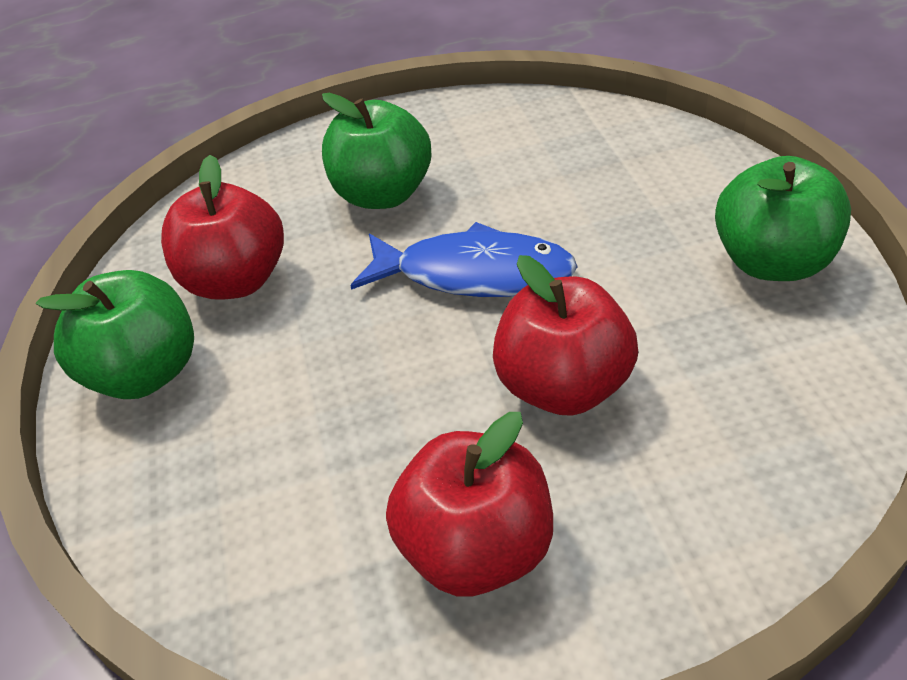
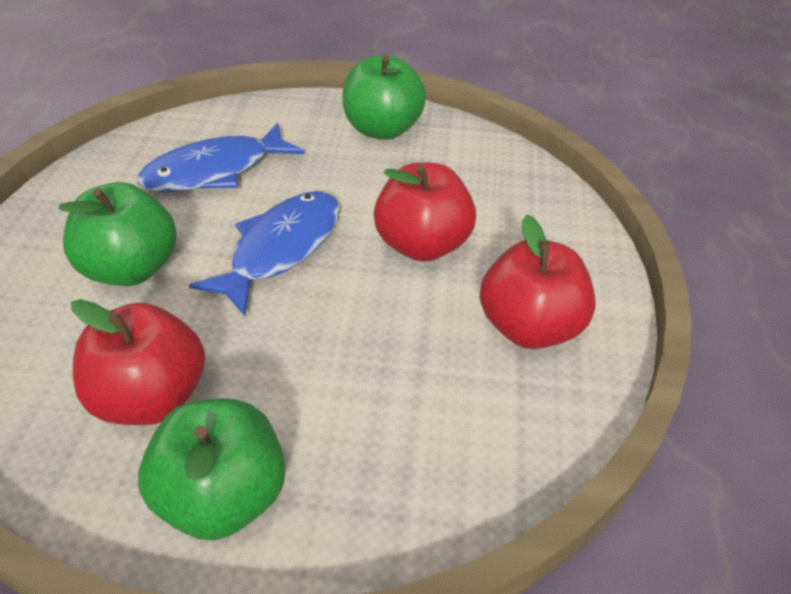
camera: 75 degrees left, 0 degrees up
(563, 174) = (215, 171): none -> blue fish

